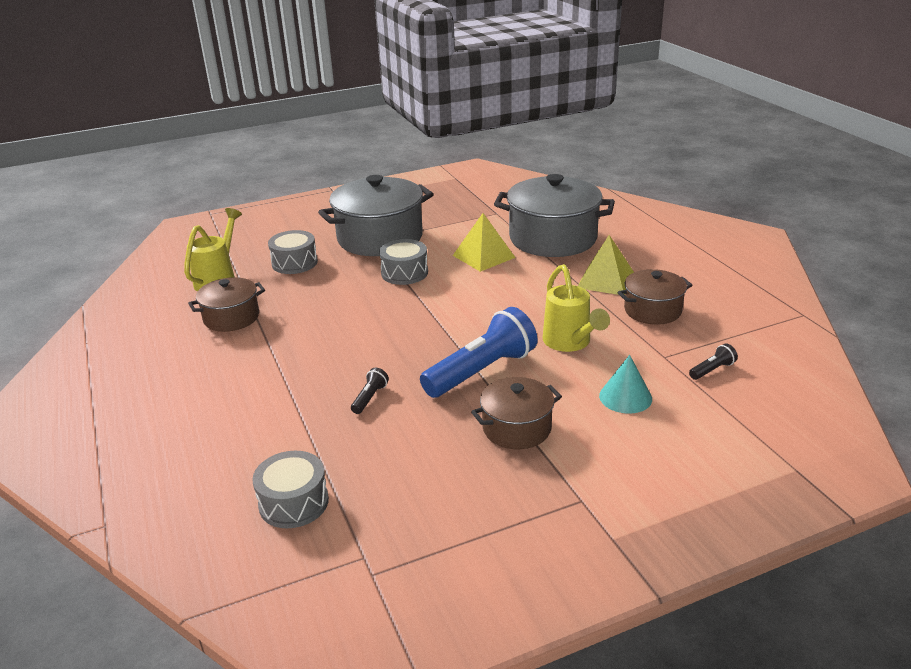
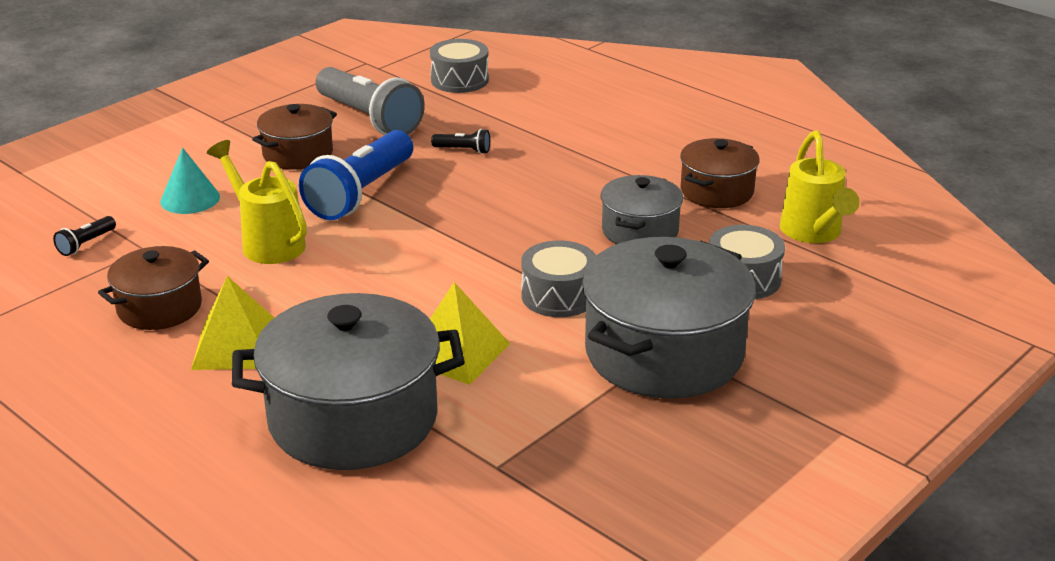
camera: 155 degrees right, 0 degrees up
(315, 300) = (640, 231): none -> grey pot
(370, 398) = (463, 150): black flashlight -> black flashlight turned 75 degrees counterclockwise
(426, 461) = (369, 119): none -> grey flashlight

